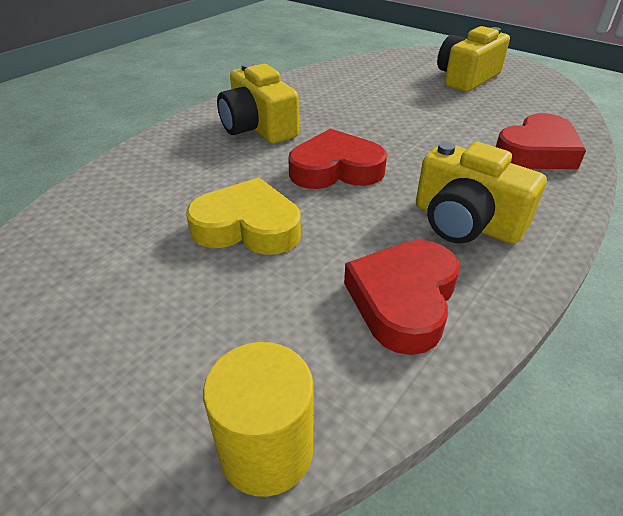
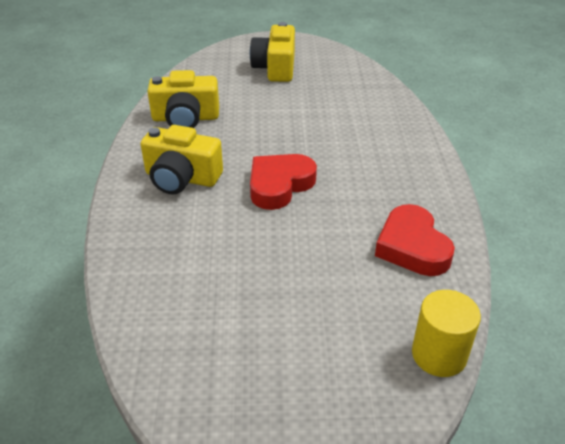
camera: 40 degrees left, 0 degrees up
(247, 226) = (278, 254): yellow heart -> none
(465, 222) = (391, 183): yellow camera -> yellow camera (185, 118)
(537, 151) = (378, 113): red heart -> none

